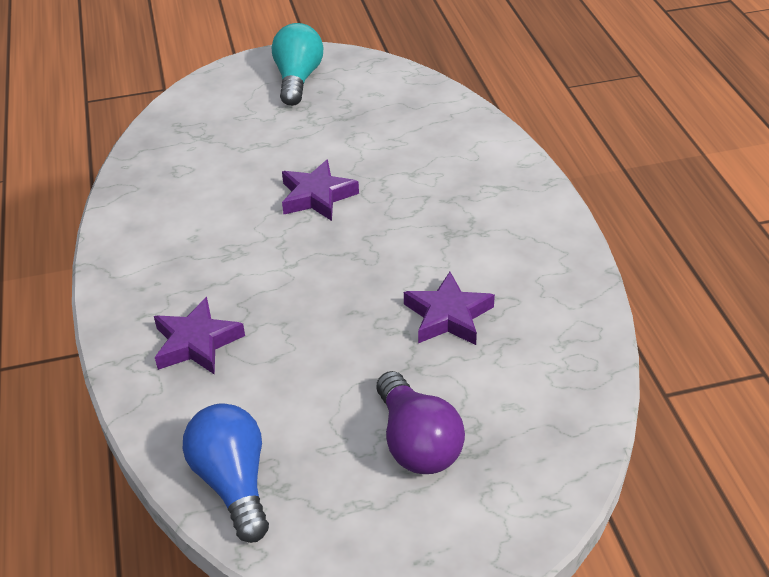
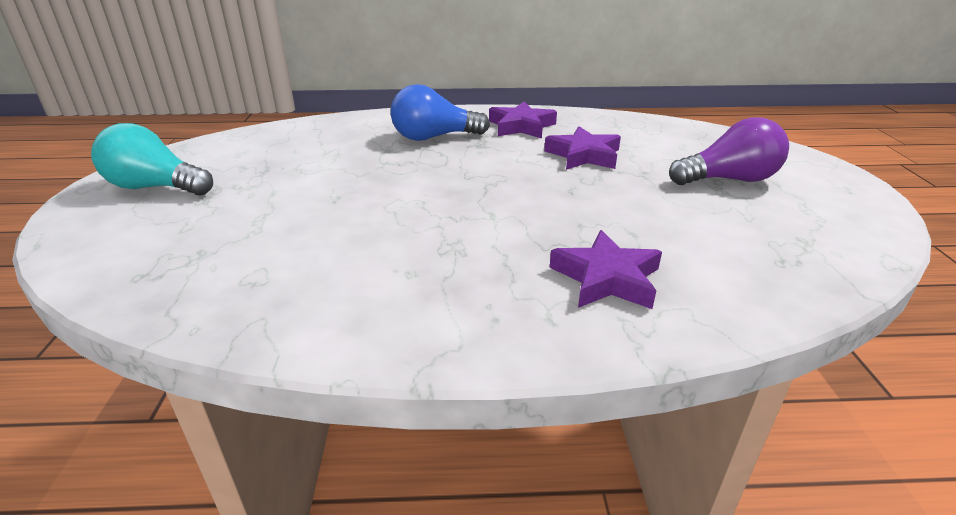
camera: 80 degrees left, 10 degrees down
(233, 482) = (809, 265): blue light bulb -> blue light bulb (434, 137)
(317, 196) = (387, 193): purple star -> purple star (521, 126)

